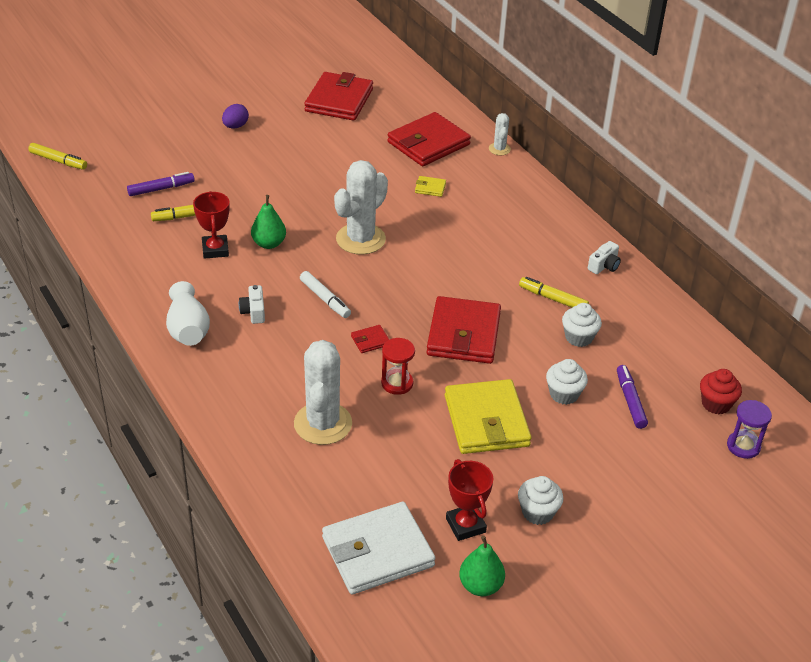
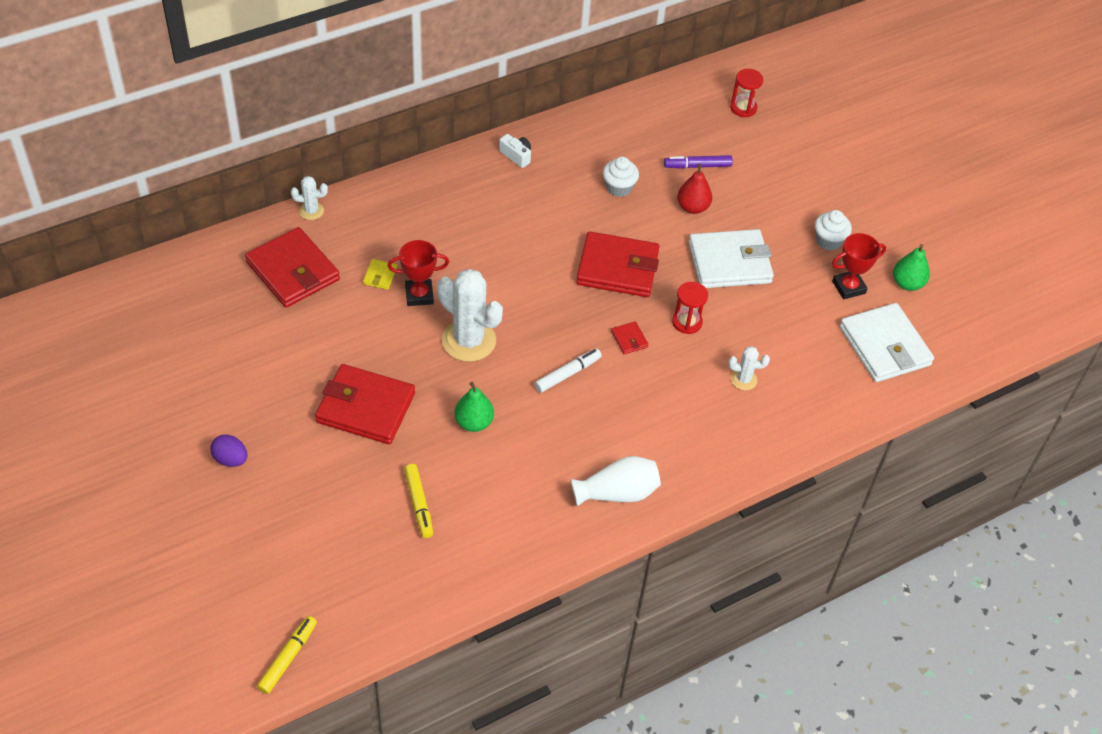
camera: 90 degrees left, 10 degrees up
(161, 189) = (361, 534): purple marker -> none
(215, 250) = (483, 473): red trophy -> red trophy (419, 295)
(253, 312) = (588, 435): white camera -> none
(323, 424) = (743, 379): white cactus -> white cactus, size x0.49
(339, 100) = (186, 351): red wallet -> red wallet (365, 407)
(486, 421) = (729, 263): yellow wallet -> white wallet
(553, 299) = (565, 198): yellow marker -> none
(564, 394) = (692, 207): white cupcake -> red pear
(716, 404) = (697, 114): red cupcake -> none
(743, 446) = (743, 108): purple hourglass -> red hourglass

